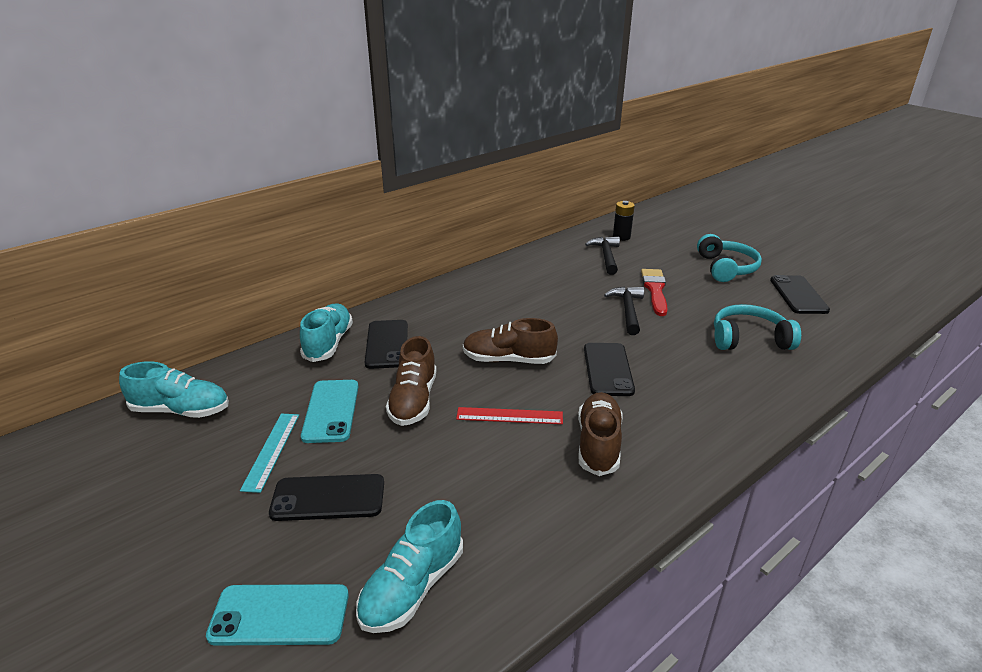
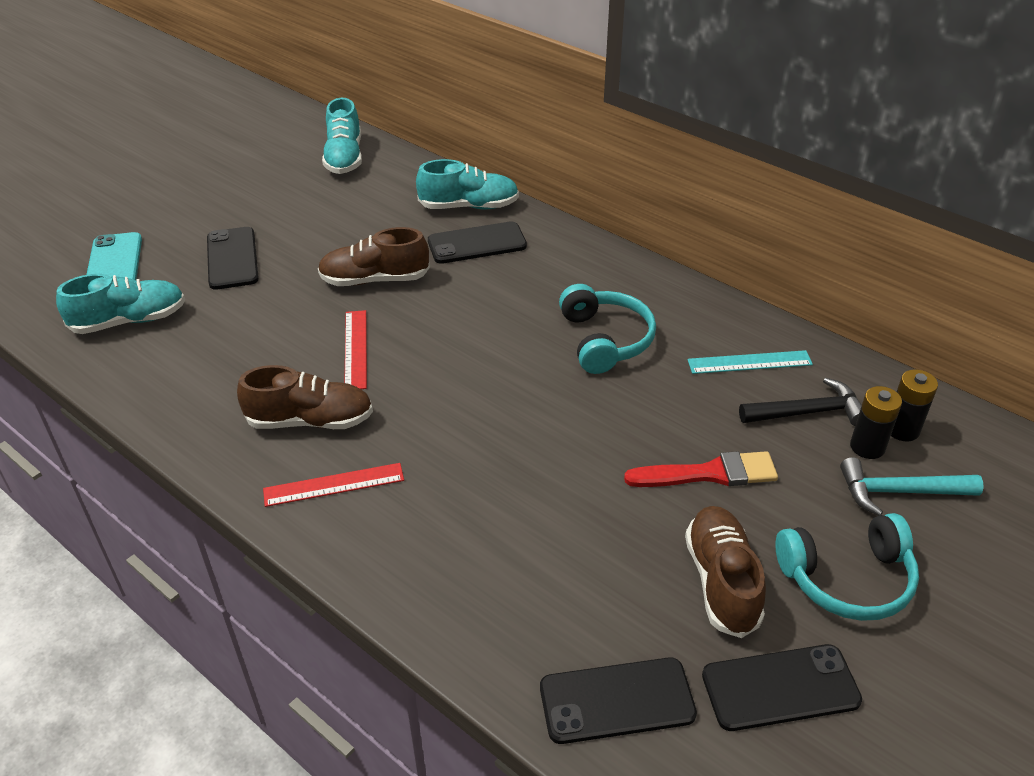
camera: 80 degrees right, 10 degrees up
(271, 451) = (292, 216): turquoise ruler -> turquoise ruler (749, 362)
(331, 411) = (352, 234): turquoise phone -> none
(412, 587) = (129, 321): turquoise shoe -> turquoise shoe turned 135 degrees clockwise
(508, 360) = (466, 336): brown shoe -> brown shoe (721, 581)
(608, 369) = (462, 424): black phone -> black phone (617, 701)
(627, 310) = (628, 441): black hammer -> none
(634, 247) = (867, 447): none -> black battery
(666, 246) = (899, 492): none -> turquoise hammer
(672, 433) = (334, 485): none -> red ruler
(749, 339) = (584, 587): turquoise headphones -> turquoise headphones (605, 340)

